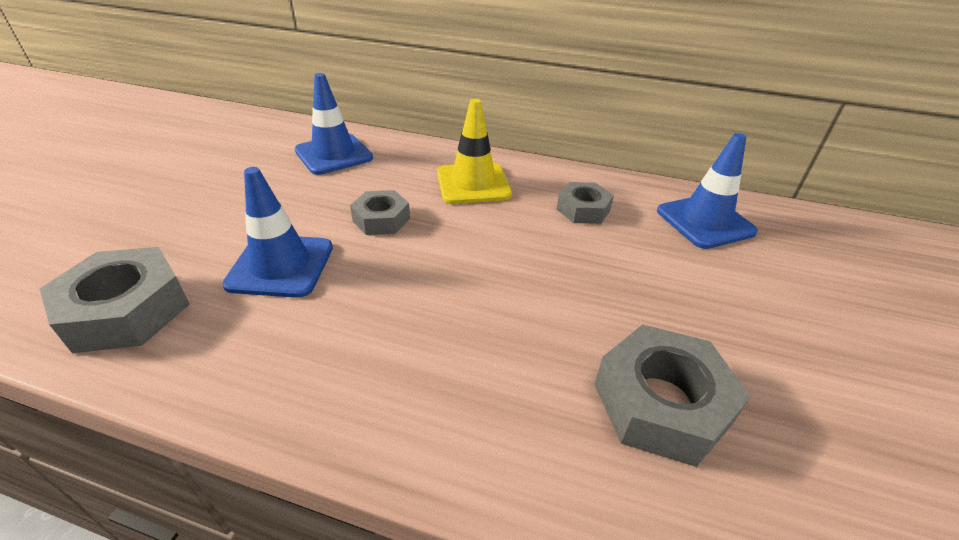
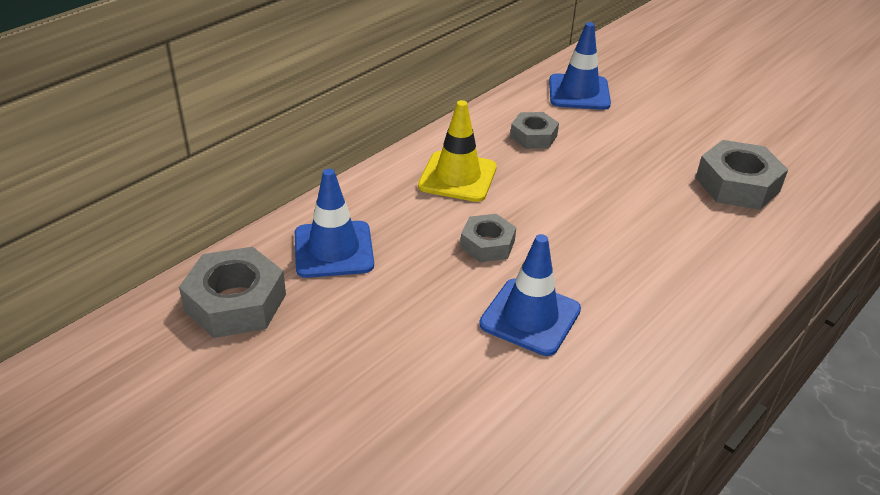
camera: 65 degrees left, 0 degrees up
(126, 310) = (553, 420): grey nut -> grey nut (235, 302)

